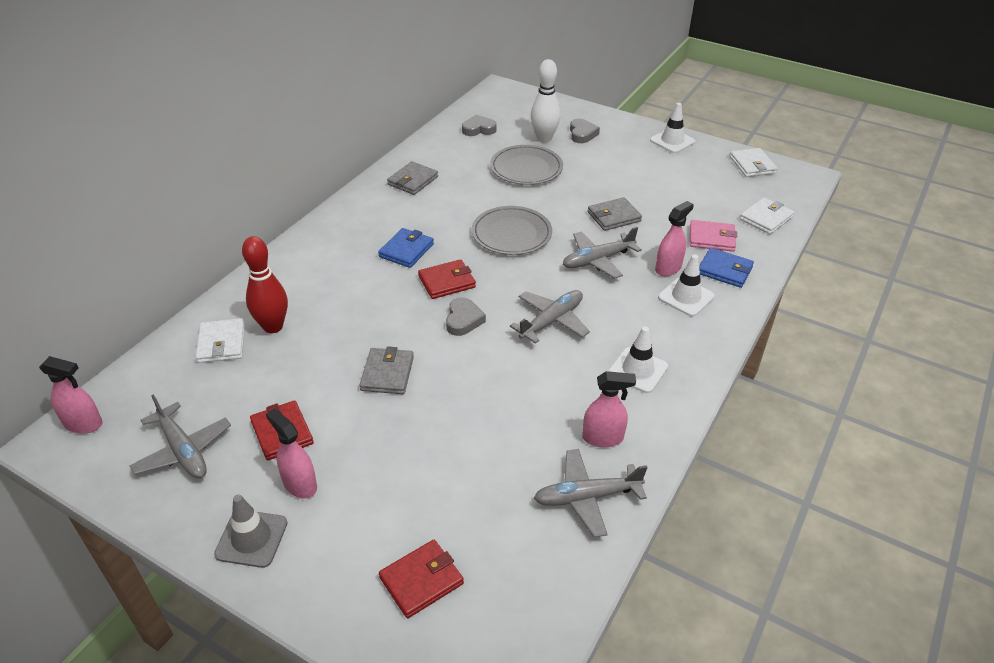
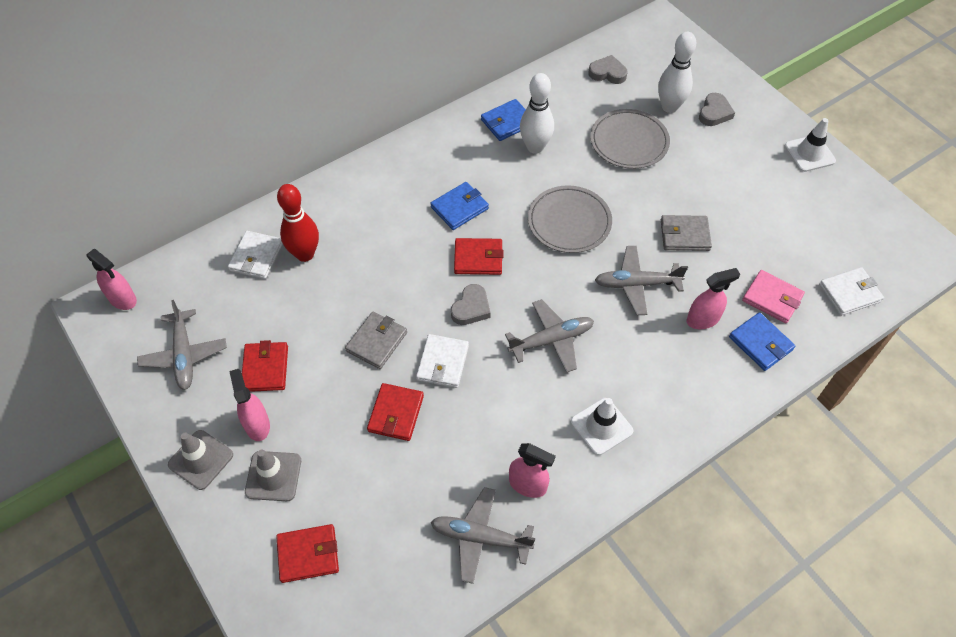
camera: 25 degrees right, 15 degrees up
(343, 523) = (273, 476): none -> grey traffic cone
(413, 181) = (507, 122): grey wallet -> blue wallet
(441, 425) = (396, 413): none -> red wallet
(448, 191) = (535, 147): none -> white bowling pin
(686, 297) = (699, 361): white traffic cone -> none
(752, 165) = (881, 216): white wallet -> white wallet (442, 363)

